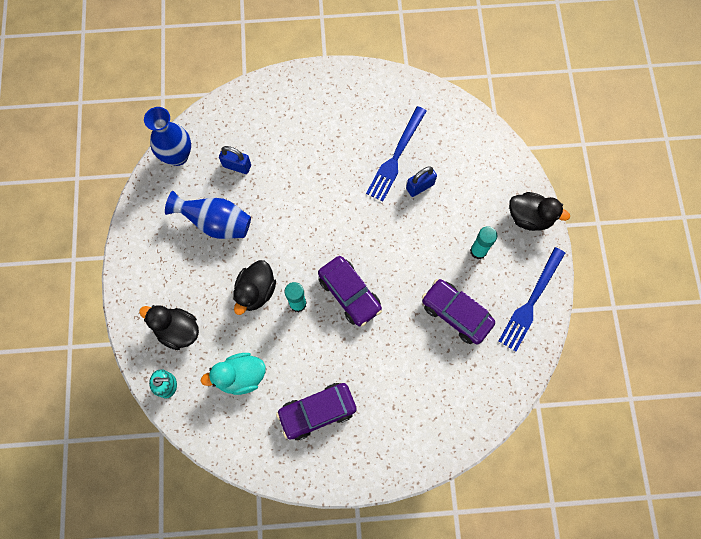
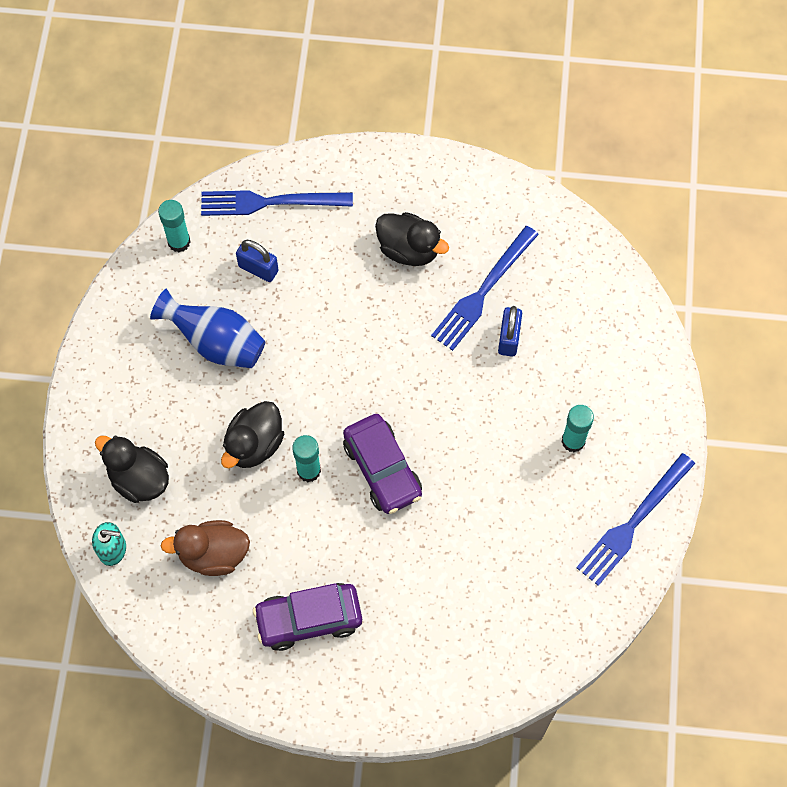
camera: 10 degrees right, 5 degrees down
(177, 156) = (179, 242): blue vase -> turquoise glue stick
(237, 118) = (270, 202): none -> blue fork
(240, 376) = (213, 554): turquoise duck -> brown duck
(420, 186) = (509, 338): blue padlock -> blue padlock turned 60 degrees counterclockwise
(456, 314) = (525, 521): purple car -> none
(529, 217) = (655, 406): black duck -> black duck (409, 249)

